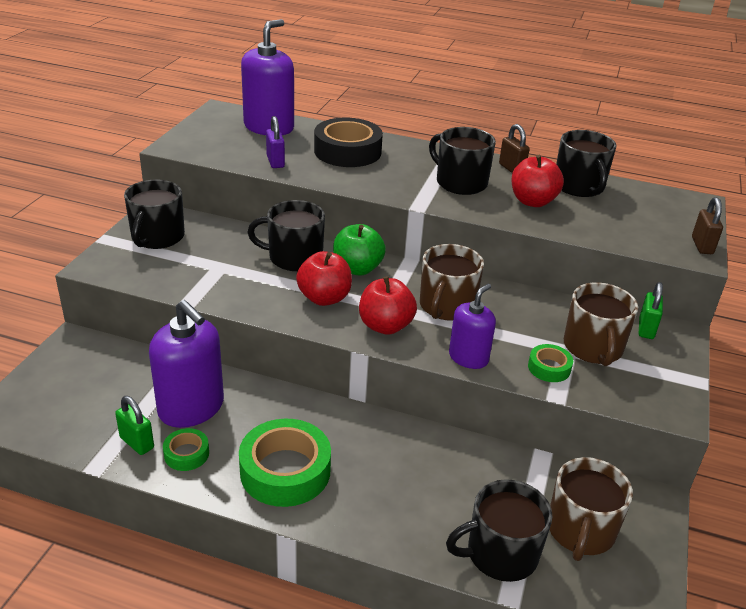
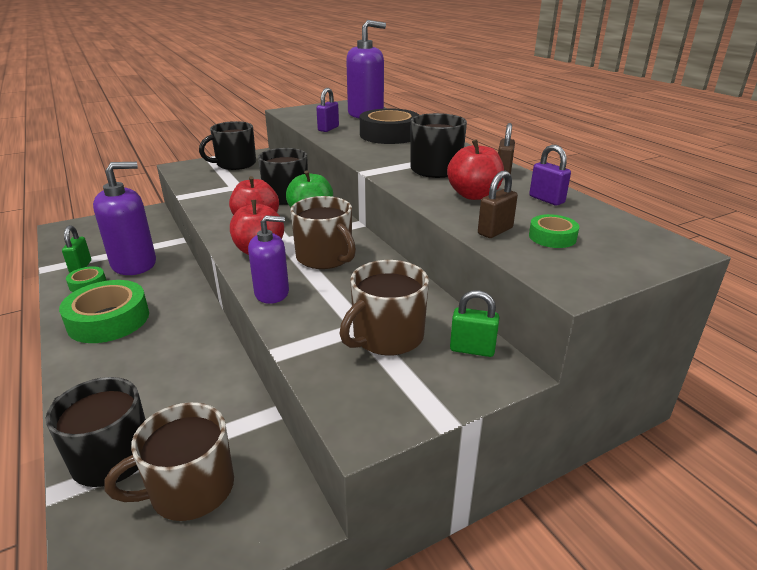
camera: 45 degrees right, 5 degrees down
(191, 408) = (134, 264): purple soap dispenser -> purple soap dispenser turned 120 degrees counterclockwise
(446, 306) = (325, 257): brown mug -> brown mug turned 105 degrees counterclockwise
(549, 368) = (317, 330): green tape -> green tape (552, 237)
(579, 187) = (546, 199): black mug -> purple padlock
(646, 329) = (472, 349): green padlock -> green padlock turned 45 degrees clockwise
(702, 246) = (596, 280): brown padlock -> brown padlock (495, 231)

